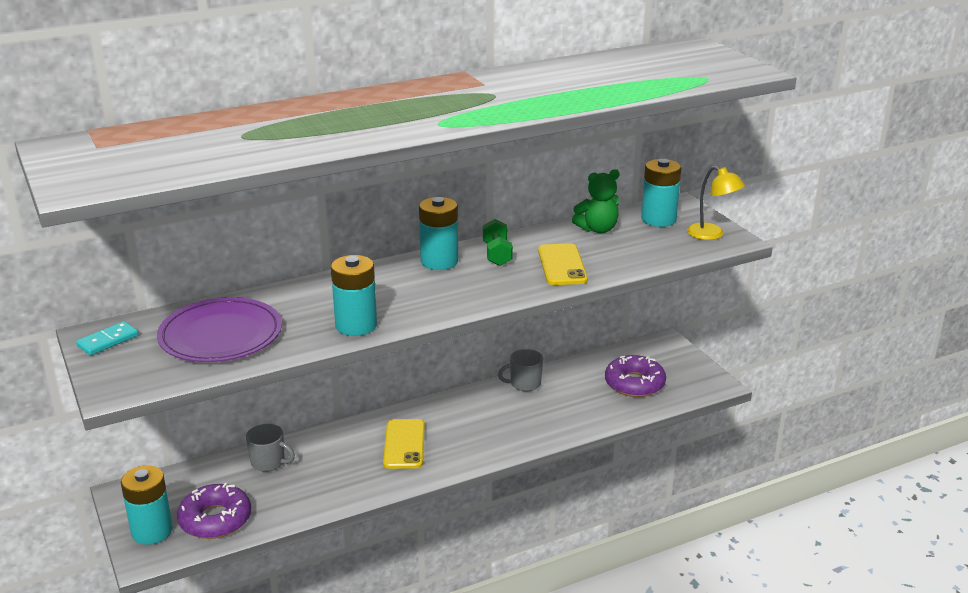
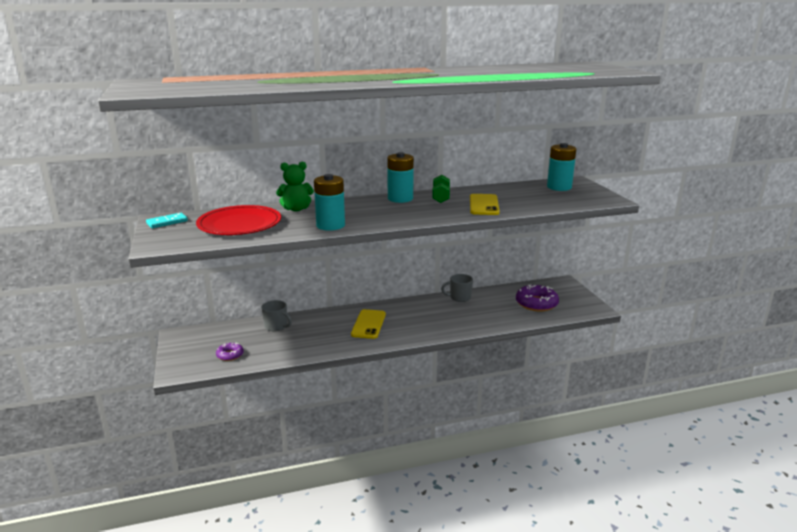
camera: 10 degrees right, 5 degrees down
(152, 531) = (187, 357): turquoise battery -> none
(215, 519) = (230, 355): purple donut -> purple donut, size x0.55
(220, 335) = (239, 224): purple plate -> red plate
(597, 229) = (514, 189): green teddy bear -> green teddy bear (296, 209)
(712, 235) = (595, 196): yellow lamp -> none

